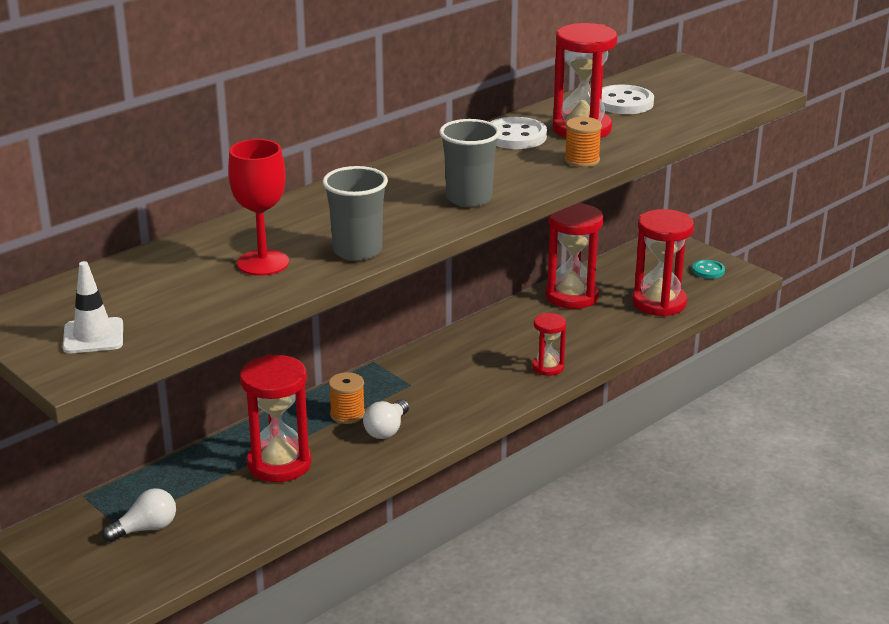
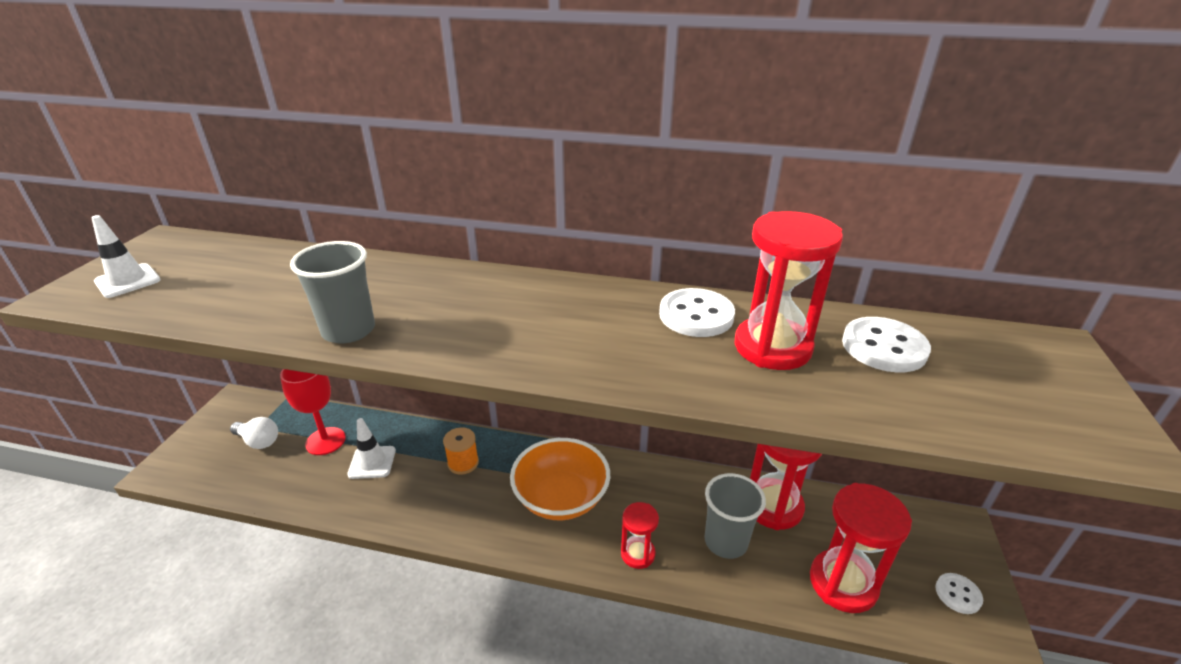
camera: 55 degrees right, 5 degrees up
(263, 263) = (296, 297): red goblet -> red goblet (325, 441)
(279, 464) = (372, 462): red hourglass -> white traffic cone
(387, 430) = (456, 497): white light bulb -> none
(452, 380) = (561, 498): none -> orange bowl
(469, 198) = (519, 345): grey cup -> grey cup (726, 541)
(582, 160) = (695, 379): orange spool -> none
(708, 271) = (958, 594): turquoise button -> white button

